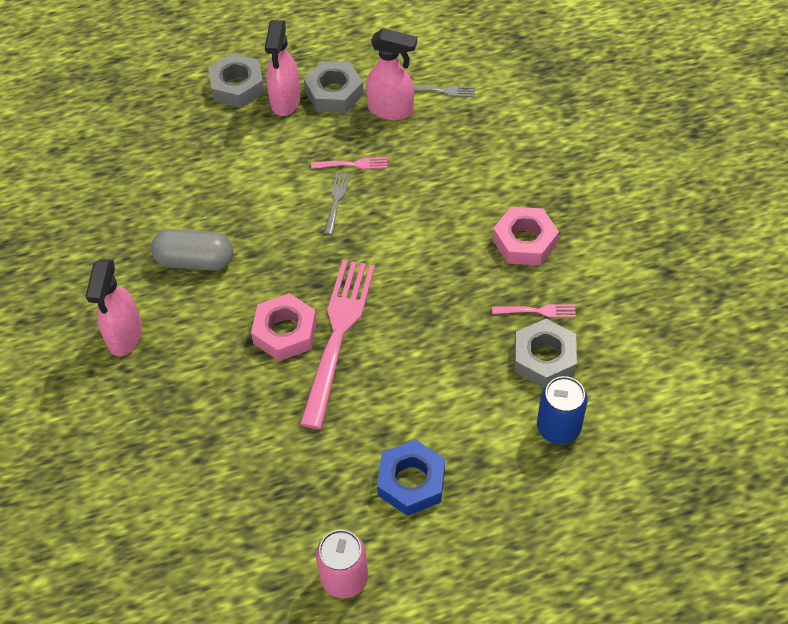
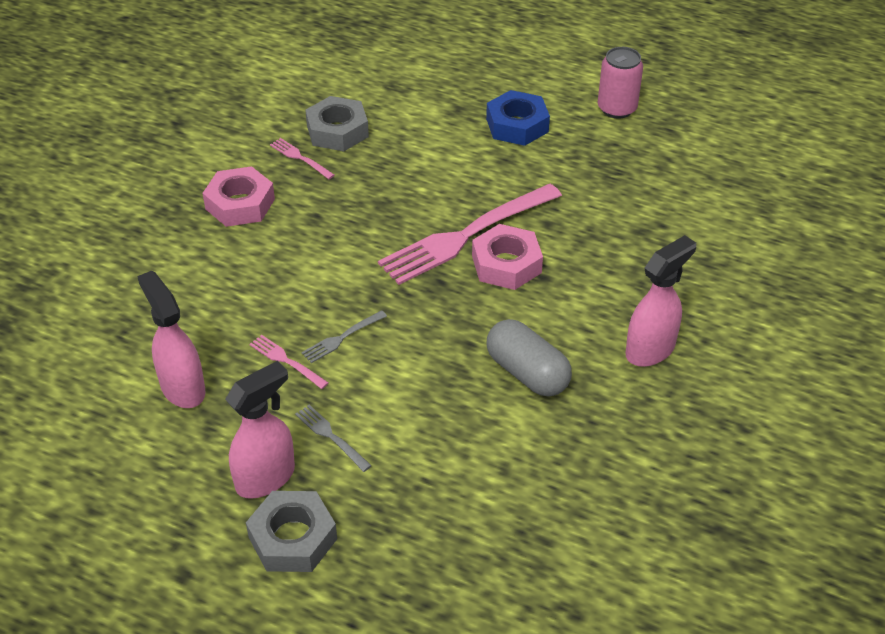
camera: 140 degrees left, 10 degrees down
(334, 93) = (208, 449): grey nut -> none
(441, 90) = (112, 372): grey fork -> grey fork (331, 436)
(558, 427) = (383, 94): blue can -> none

